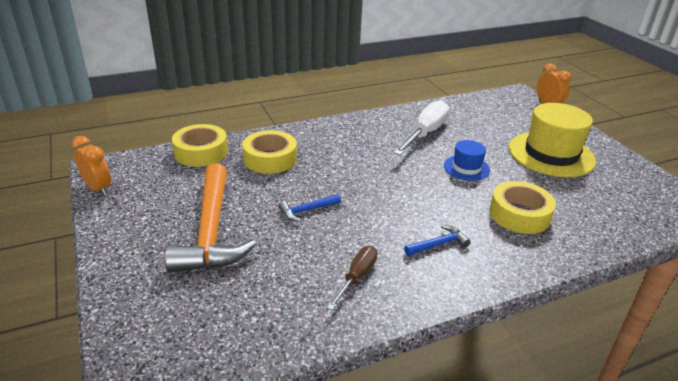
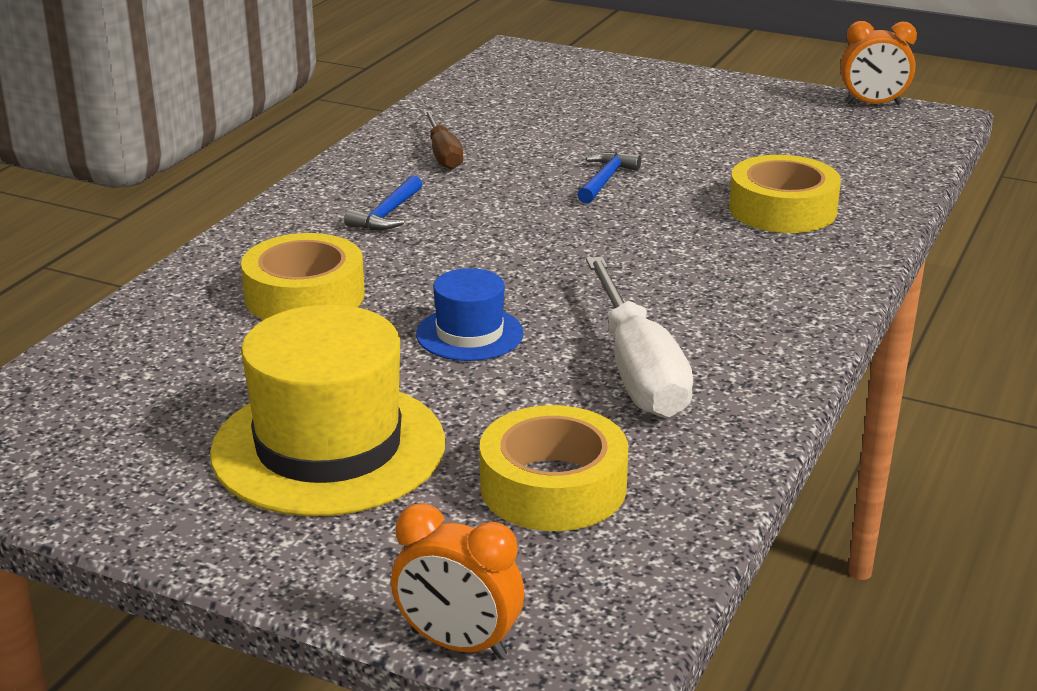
camera: 140 degrees right, 5 degrees down
(201, 152) = (884, 177): yellow tape -> yellow tape (553, 487)
(211, 231) = (666, 125): orange hammer -> none

